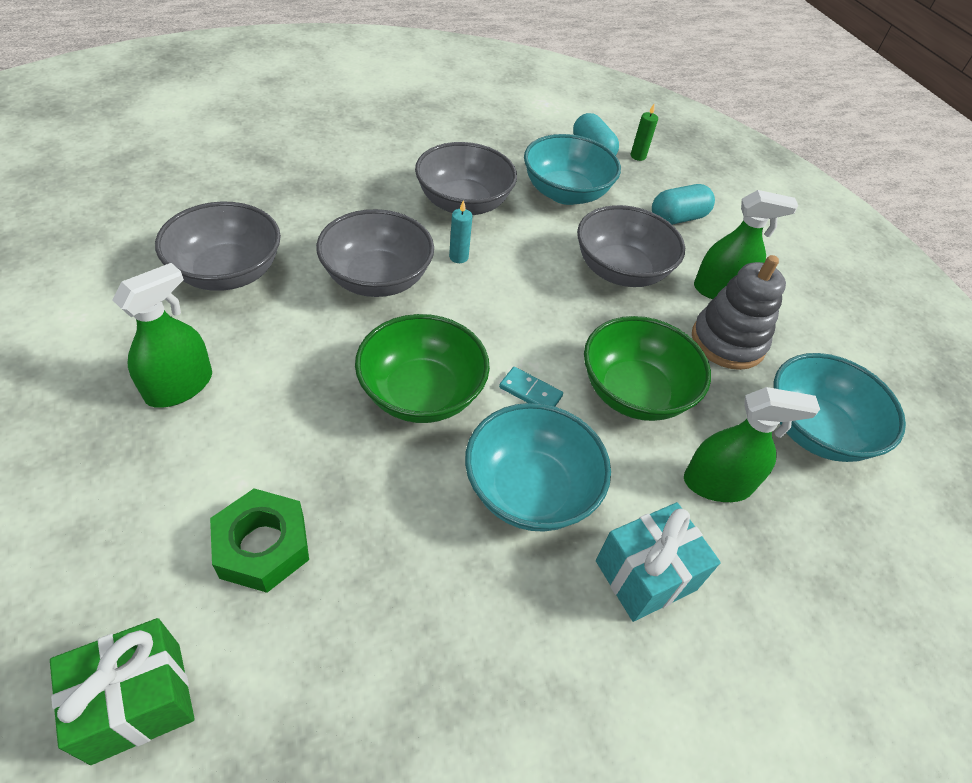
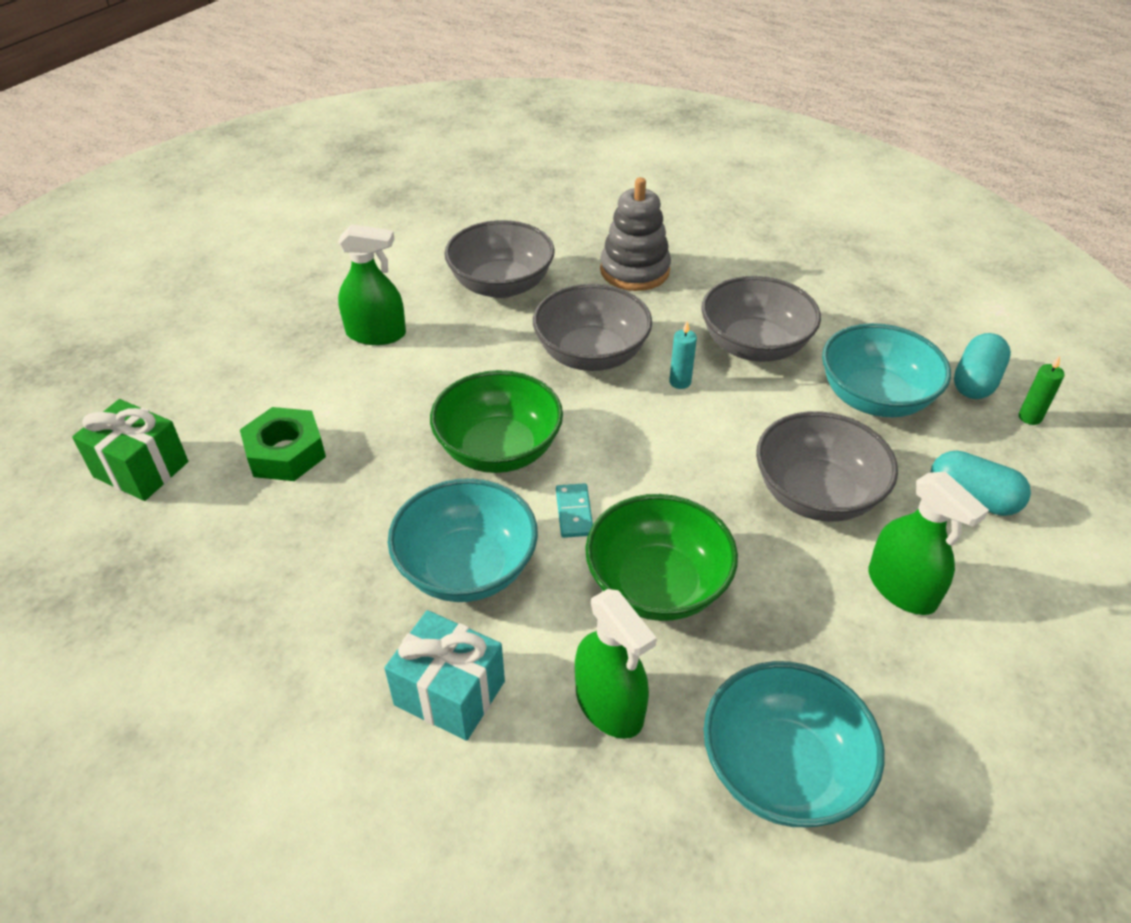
camera: 60 degrees right, 5 degrees down
(727, 342) = (824, 630): grey stacking toy -> grey stacking toy (634, 271)

